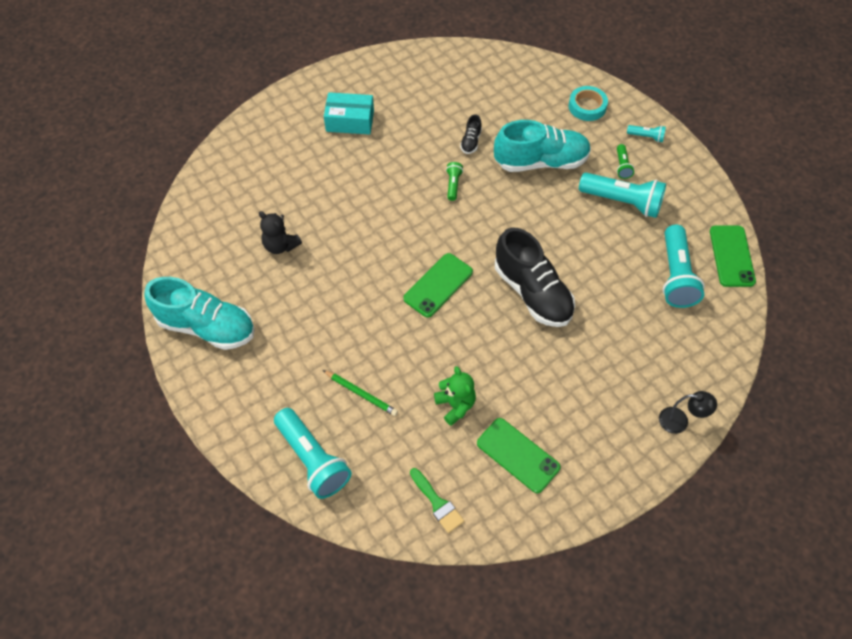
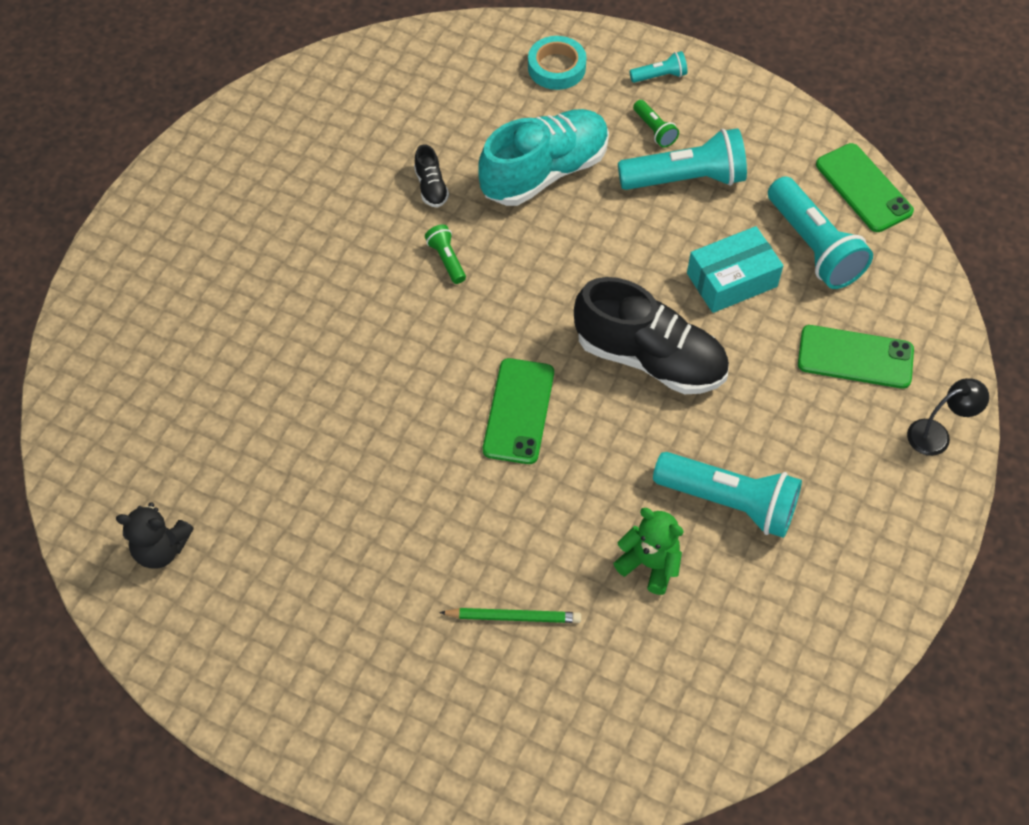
camera: 30 degrees left, 0 degrees up
(207, 326) = (225, 640): turquoise shoe -> none
(280, 245) = (256, 465): black teddy bear -> black teddy bear (161, 549)
(313, 459) = (507, 744): turquoise flashlight -> turquoise flashlight (729, 502)
(350, 121) = (236, 234): turquoise box -> turquoise box (732, 280)
(437, 503) = (712, 708): green brush -> none
(518, 455) = (772, 586): green phone -> green phone (855, 357)

